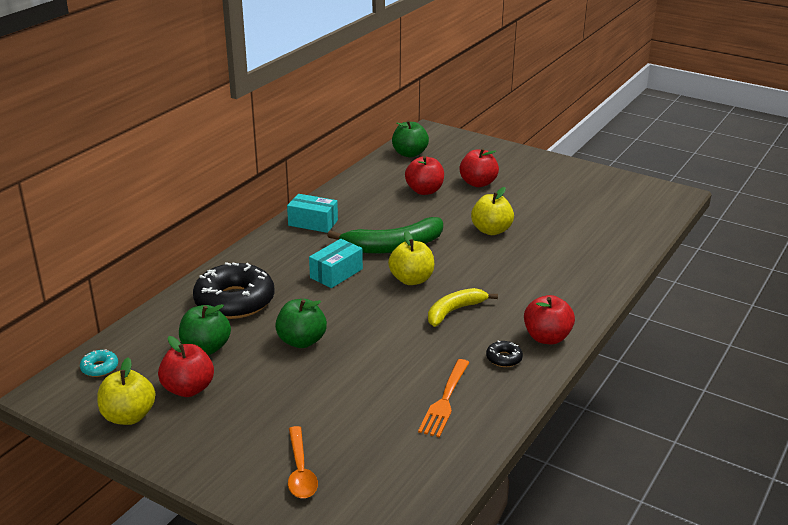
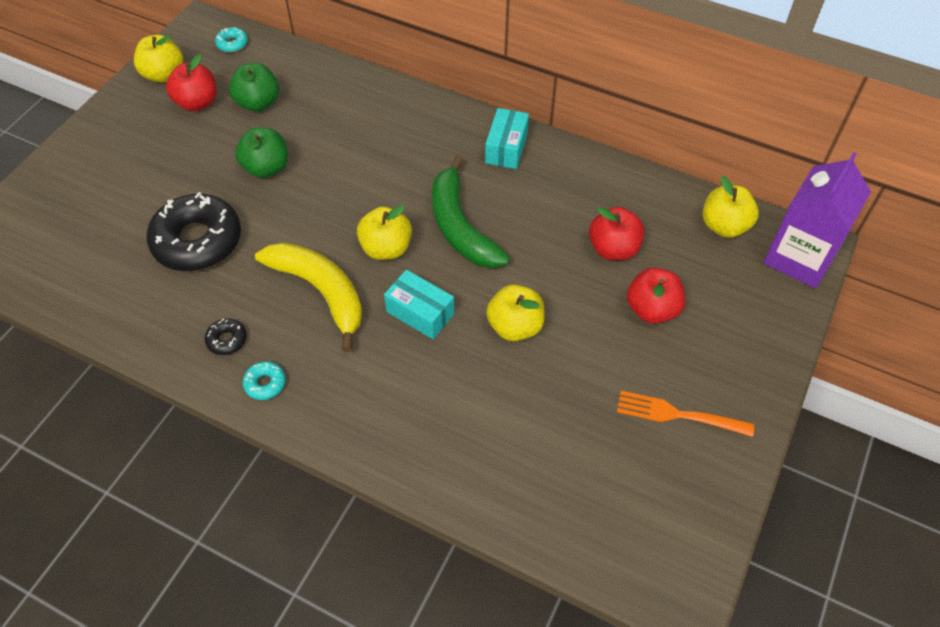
camera: 85 degrees right, 25 degrees up
(234, 301) = (337, 109): black donut -> black donut (197, 241)
(300, 471) = (76, 191): orange spoon -> none
(336, 273) = (395, 180): turquoise box -> turquoise box (420, 313)
(409, 154) = (724, 226): green apple -> yellow apple
(439, 136) = (799, 257): none -> purple carton
(445, 400) = (160, 289): orange fork -> orange fork (679, 414)
(454, 311) = (320, 291): yellow banana -> yellow banana, size x1.55
(547, 337) = (265, 383): red apple -> turquoise donut

